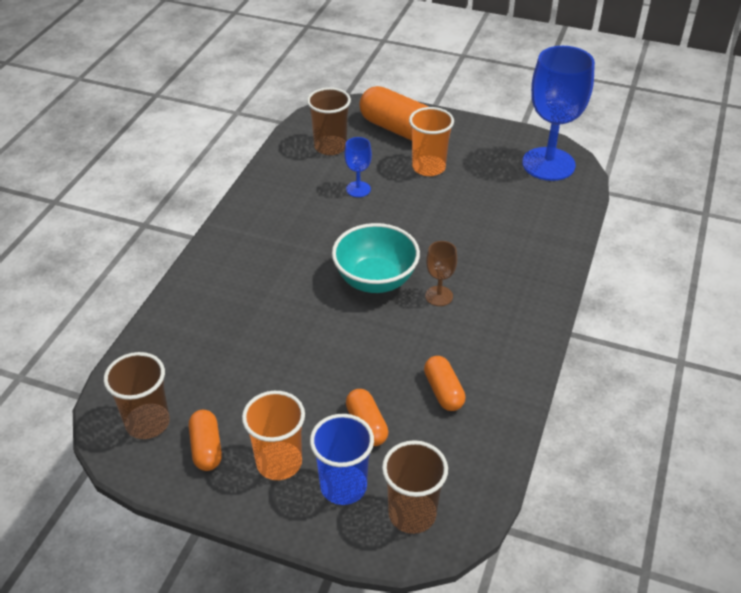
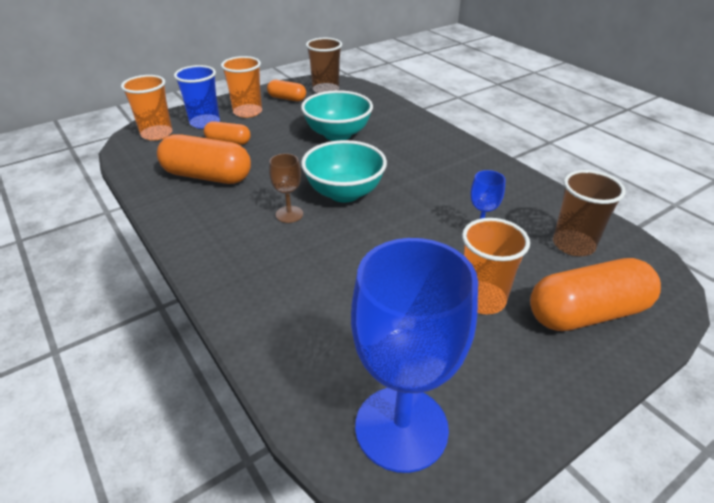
camera: 125 degrees right, 5 degrees down
(269, 342) = (337, 134): none -> turquoise bowl
(412, 514) = (157, 134): brown cup -> orange cup
(443, 391) = (207, 176): orange capsule -> orange capsule, size x1.82

